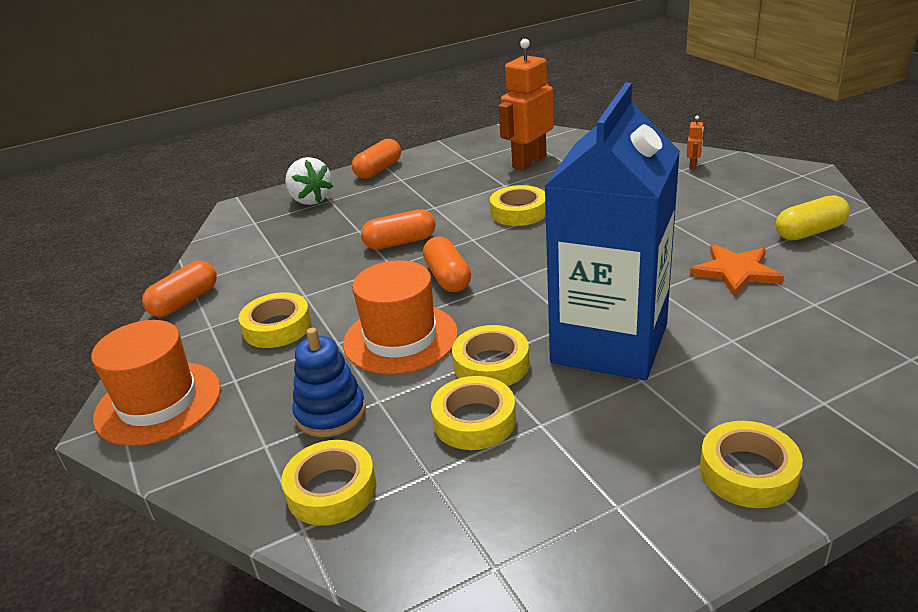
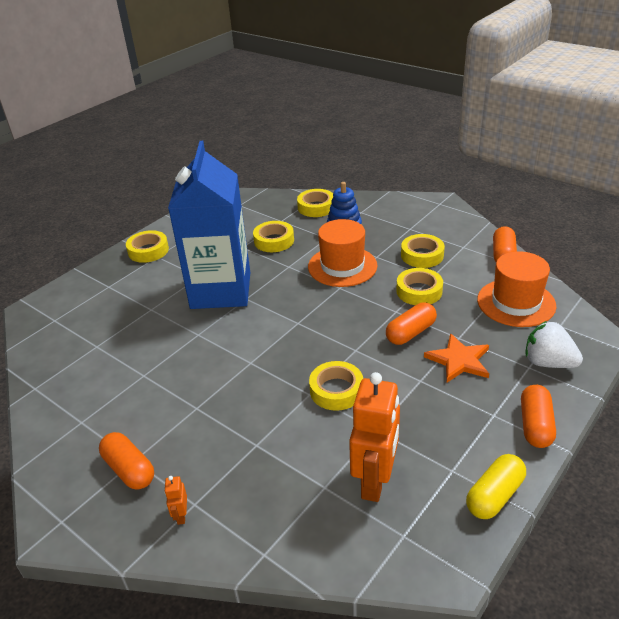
camera: 155 degrees right, 5 degrees up
(158, 403) = (433, 212): orange hat -> orange hat (516, 303)
(447, 278) = (347, 310): orange capsule -> orange capsule (129, 469)
(491, 364) = (281, 265): yellow tape -> yellow tape (419, 291)
(735, 272) = (145, 362): orange star -> orange star (459, 360)
(810, 232) = (79, 420): yellow capsule -> yellow capsule (494, 495)

